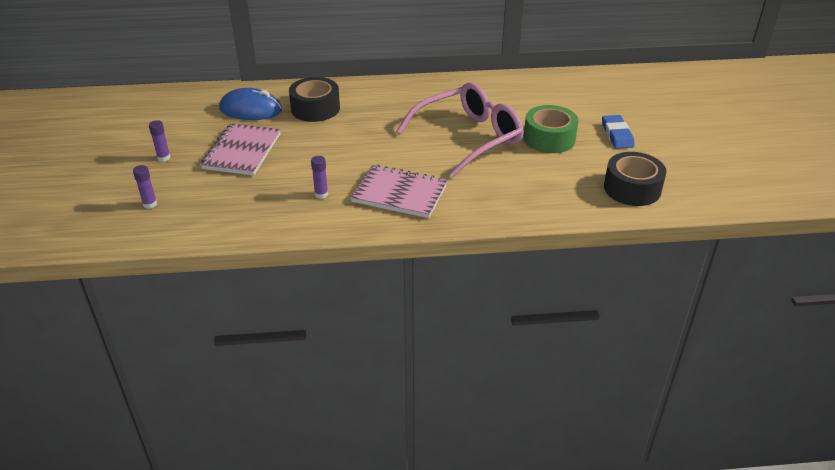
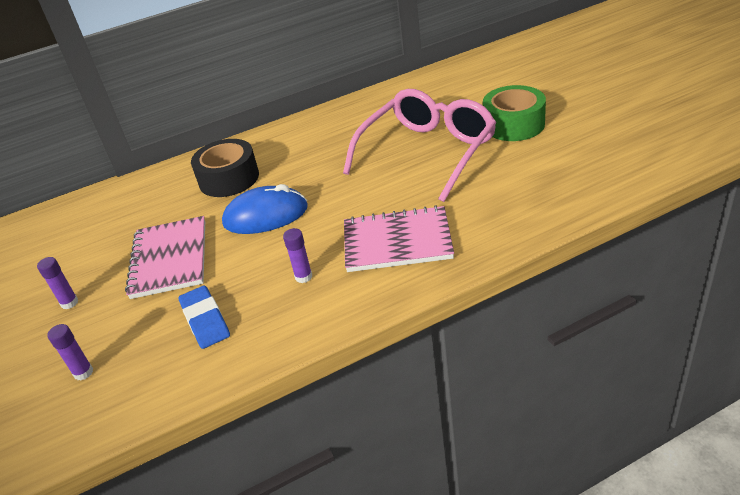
camera: 15 degrees left, 0 degrees up
(251, 110) = (150, 206): blue mouse -> blue mouse (266, 216)
(617, 135) = (579, 98): blue eraser -> blue eraser (205, 320)
(632, 188) = (642, 146): black tape -> none

